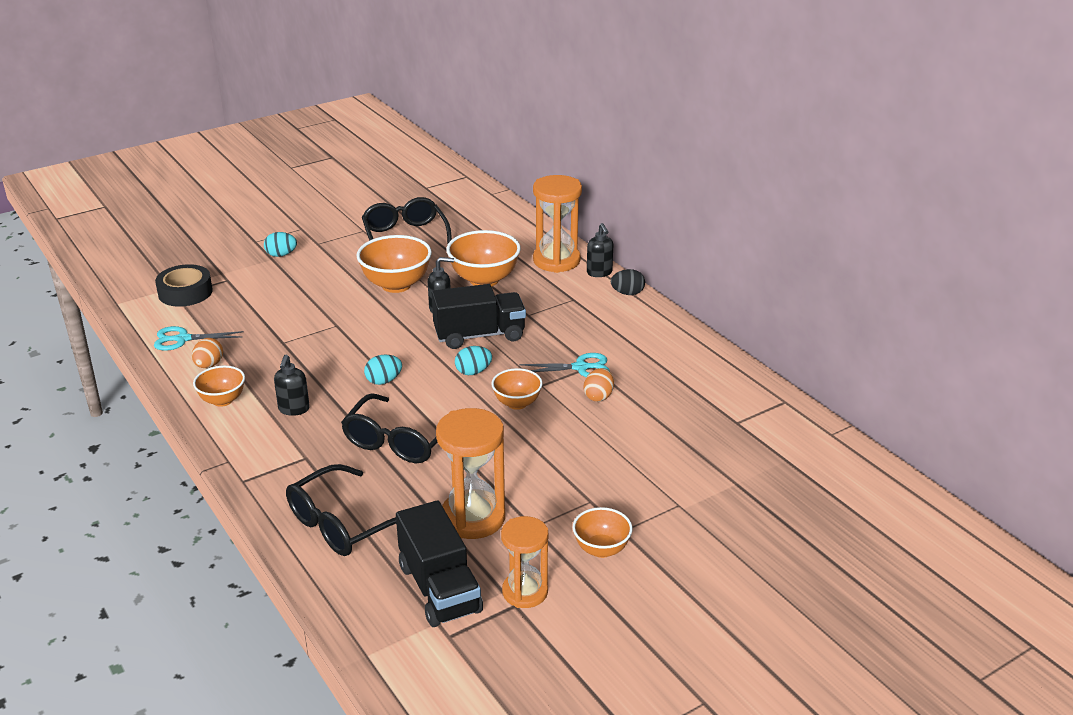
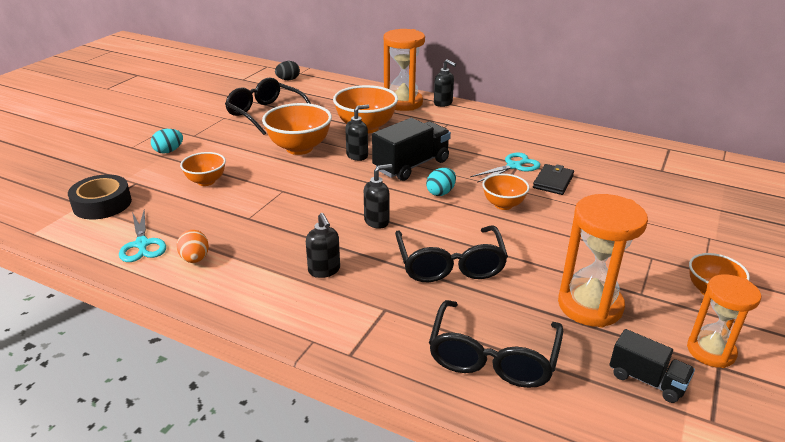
camera: 30 degrees left, 0 degrees up
(183, 339) = (142, 244): turquoise scissors -> turquoise scissors turned 75 degrees counterclockwise
(222, 400) = (244, 286): orange bowl -> orange bowl (206, 181)
(384, 381) = (377, 221): turquoise egg -> black soap dispenser
(439, 588) = (646, 380): black truck -> black truck, size x0.59
(598, 396) = (553, 181): orange egg -> black wallet
(627, 293) = (479, 111): black egg -> black egg (288, 80)

